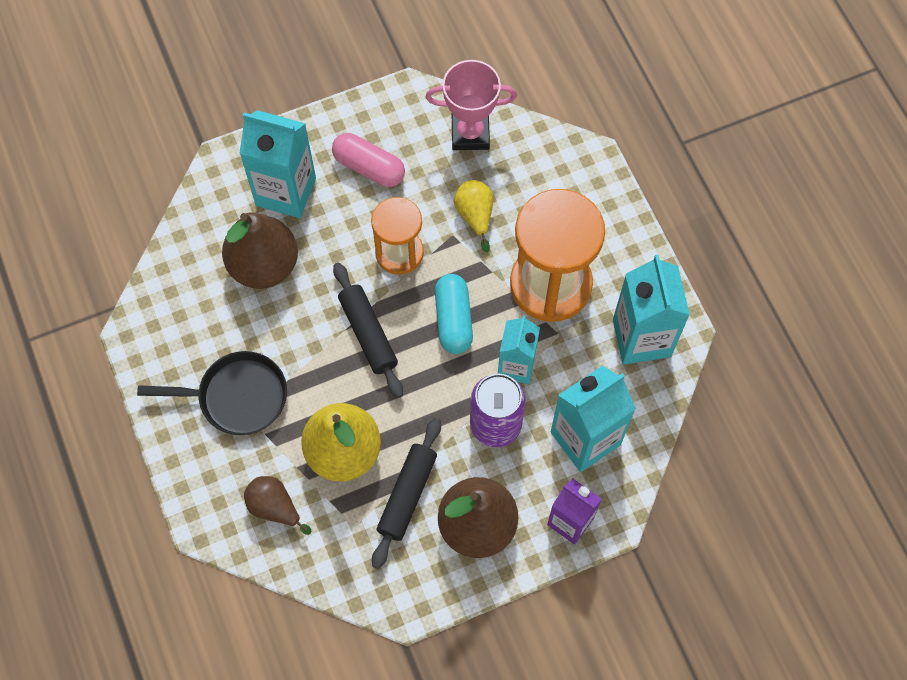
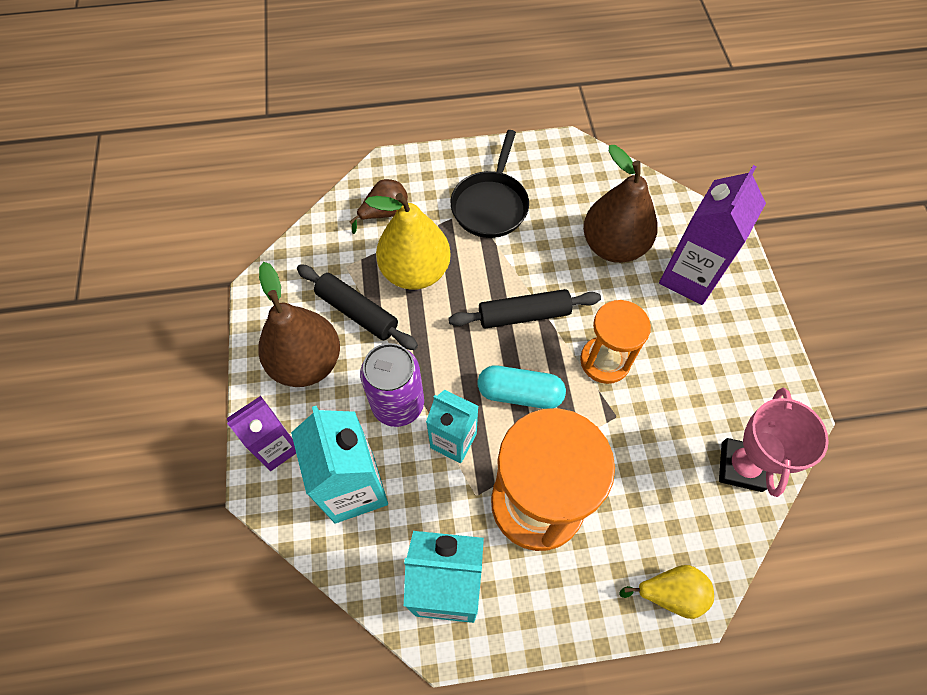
camera: 105 degrees right, 5 degrees down
(286, 192) = (689, 277): turquoise carton -> purple carton
(369, 167) = (708, 355): pink capsule -> none
(475, 215) = (636, 445): yellow pear -> yellow pear (670, 593)

